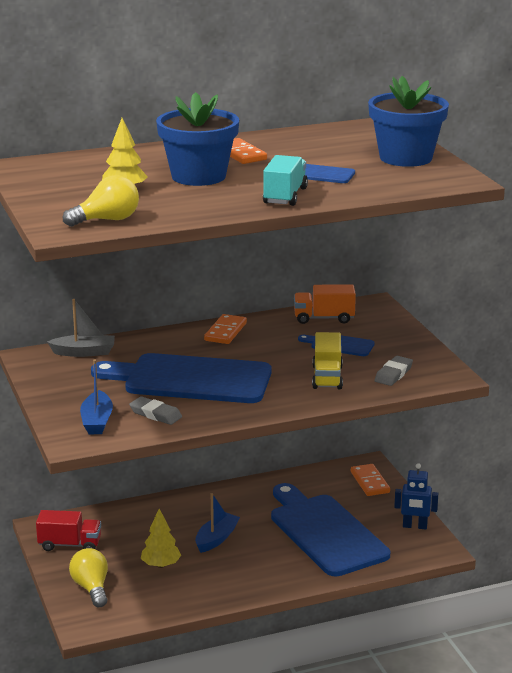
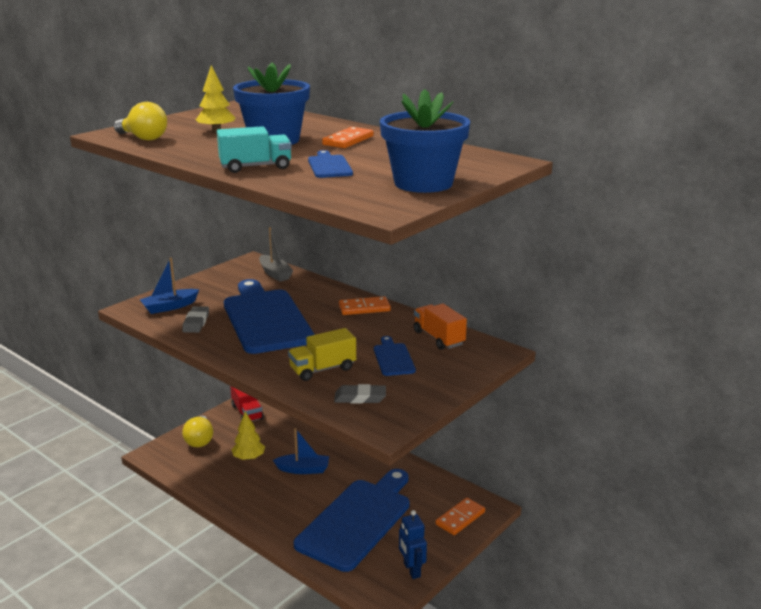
camera: 60 degrees right, 0 degrees up
(91, 588) = (199, 440): yellow light bulb -> yellow light bulb turned 135 degrees clockwise

